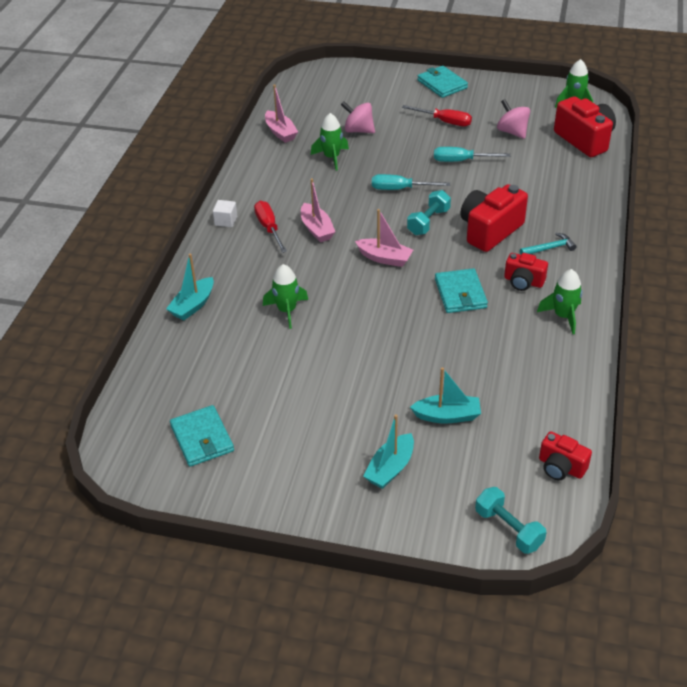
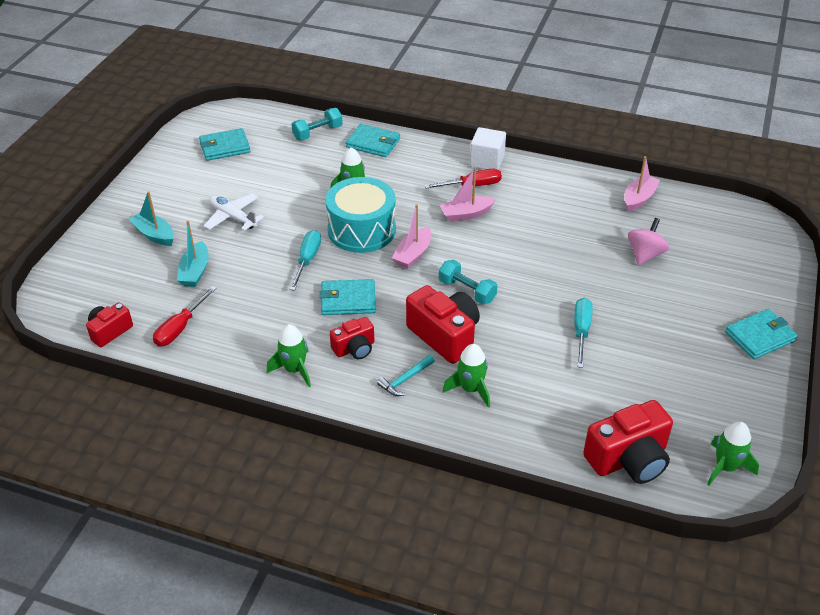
camera: 95 degrees right, 0 degrees up
(193, 305) = (373, 143): turquoise boat -> turquoise wallet
(226, 221) = (487, 161): white cube -> white cube, size x1.64
(280, 132) = (639, 198): pink boat -> pink boat turned 150 degrees clockwise
(331, 157) = (590, 231): green rocket -> green rocket (470, 389)
(346, 402) = (233, 217): none -> white plane
(352, 296) = (361, 230): none -> turquoise drum
(400, 189) = (528, 276): turquoise screwdriver -> turquoise screwdriver (307, 260)
(444, 121) = (667, 327): red screwdriver -> red screwdriver (180, 328)
(508, 529) = (66, 290): turquoise dumbbell -> turquoise dumbbell (318, 133)
(512, 132) = (646, 387): pink spinning top -> none
(523, 282) = (354, 348): red camera -> red camera turned 150 degrees counterclockwise
(549, 248) = (405, 379): turquoise hammer -> turquoise hammer turned 60 degrees clockwise

